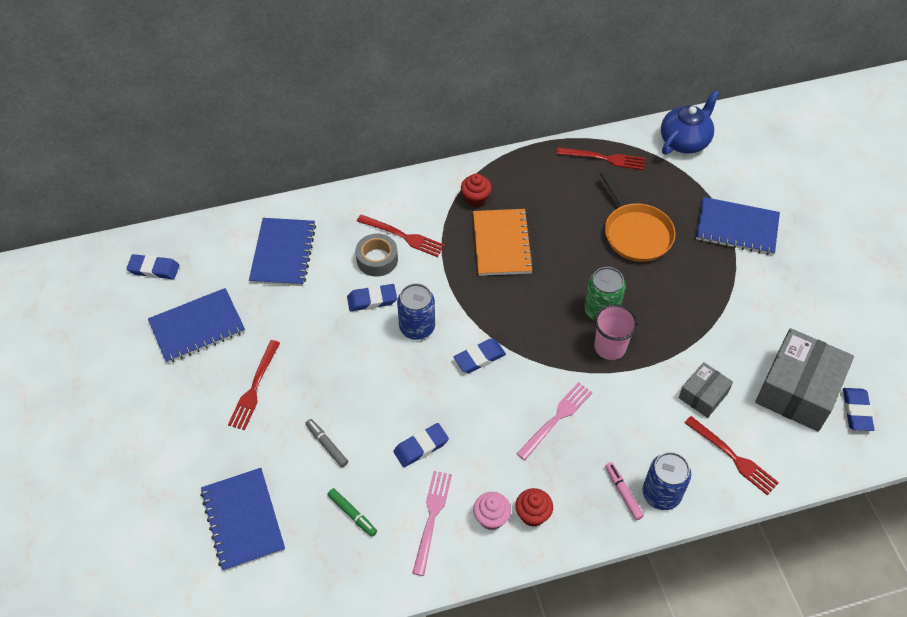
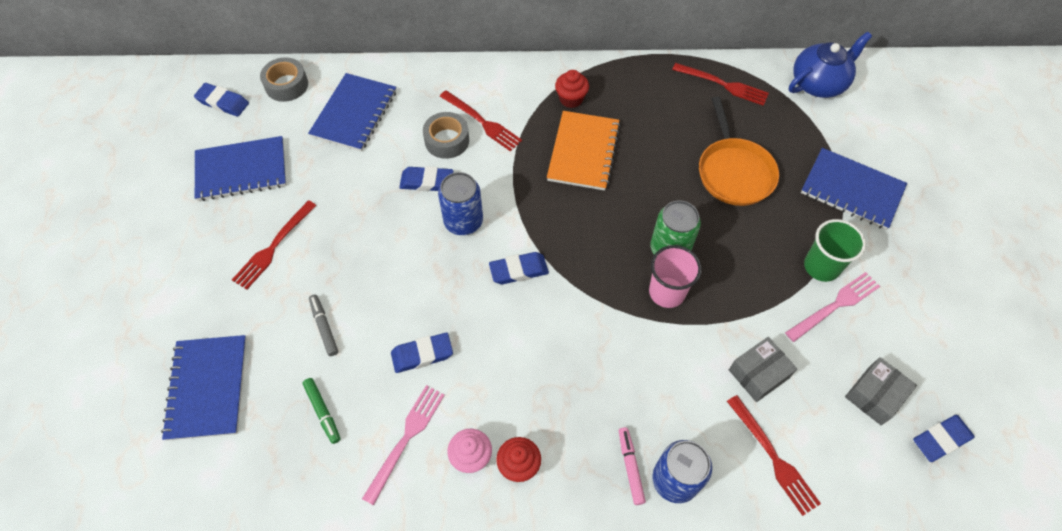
camera: 15 degrees right, 5 degrees up
(209, 240) = (286, 85): none -> grey tape
(557, 418) = (582, 359): pink fork -> pink fork (835, 305)
(729, 297) = (821, 266): none -> green cup
(798, 390) = (874, 395): grey box -> grey box, size x0.53
(856, 411) = (940, 439): blue eraser -> blue eraser turned 45 degrees clockwise

